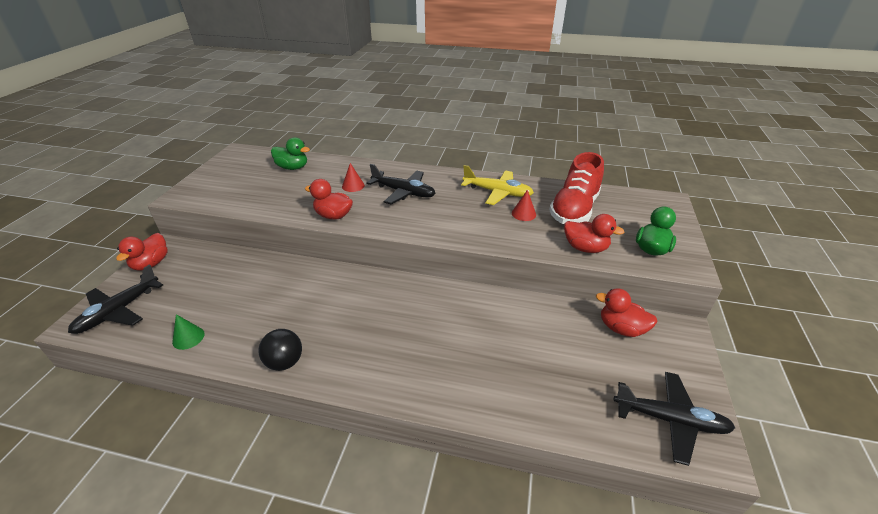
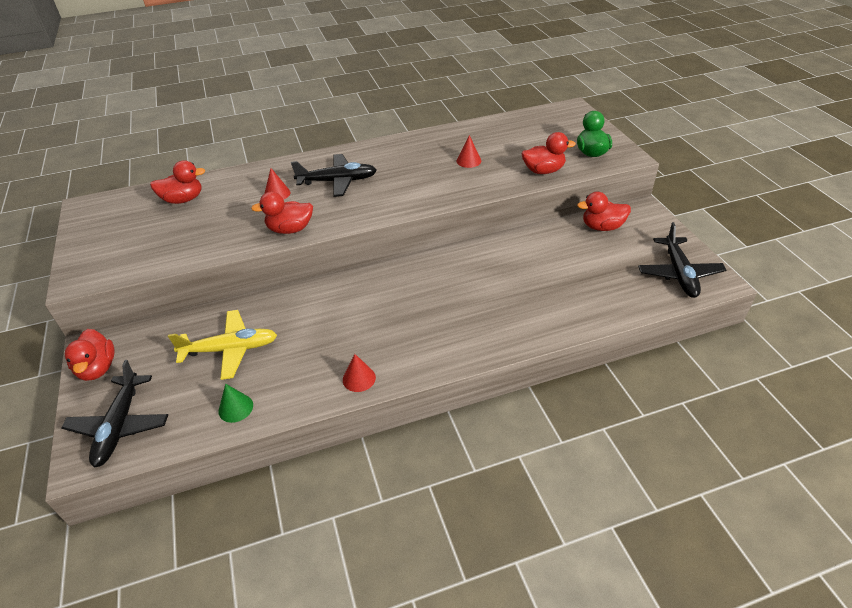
camera: 30 degrees left, 5 degrees up
(285, 362) = (359, 378): black ball -> red cone
(292, 167) = (183, 199): green duck -> red duck
(497, 192) = (428, 150): yellow plane -> yellow plane (230, 349)
(574, 209) = (506, 142): red shoe -> none
(670, 420) = (679, 273): black plane -> black plane turned 105 degrees clockwise

